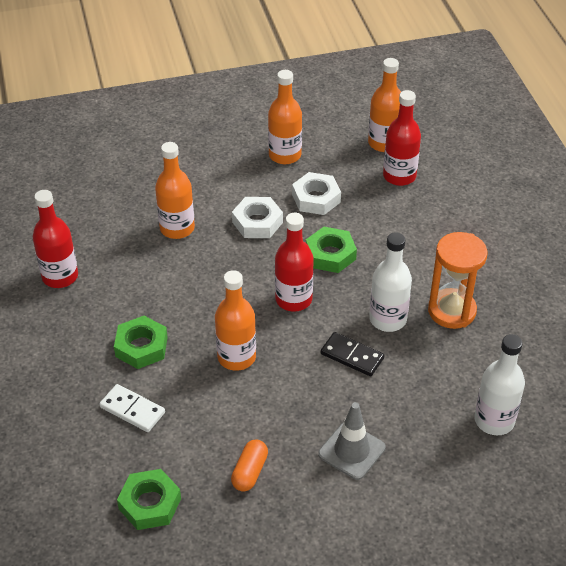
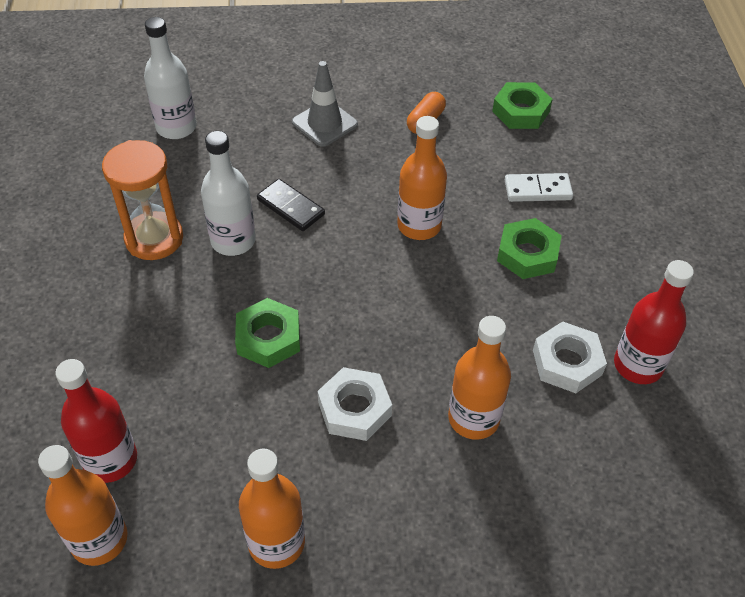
camera: 170 degrees left, 5 degrees up
(132, 410) = (537, 190): white domino -> white domino turned 45 degrees counterclockwise
(293, 299) = (336, 283): red bottle -> none
(316, 198) = (255, 438): white nut -> white nut (567, 362)

